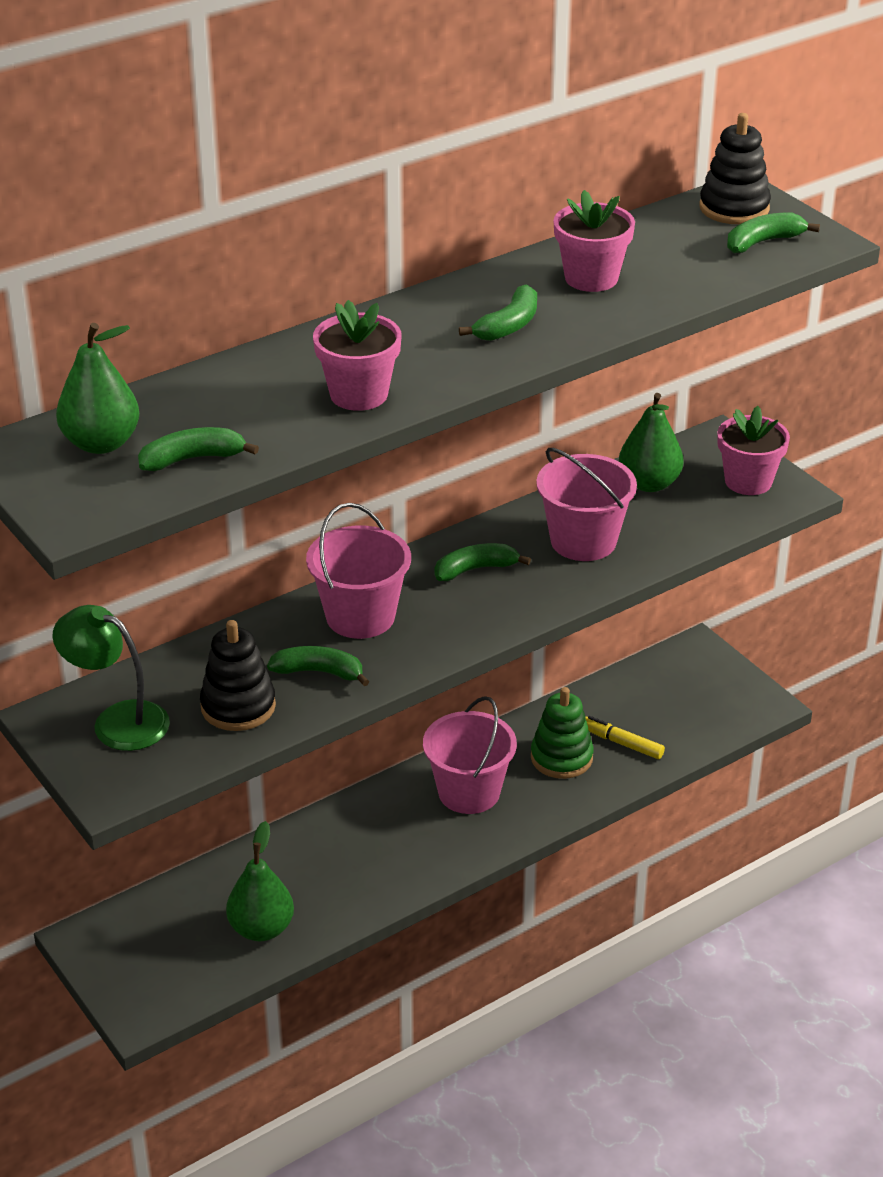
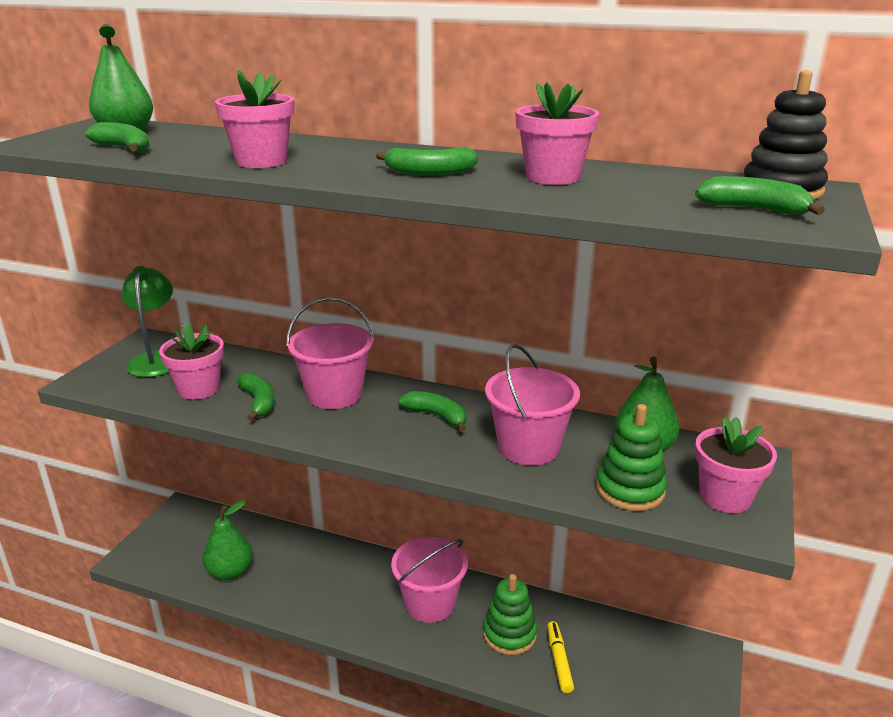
camera: 55 degrees right, 10 degrees down
(238, 706) = (199, 389): black stacking toy -> pink flower pot
(695, 520) = (630, 490): none -> green stacking toy

